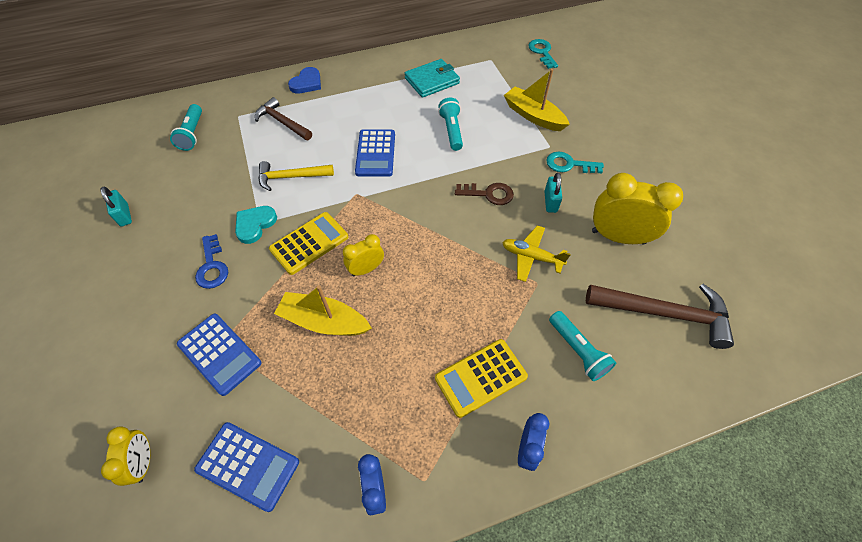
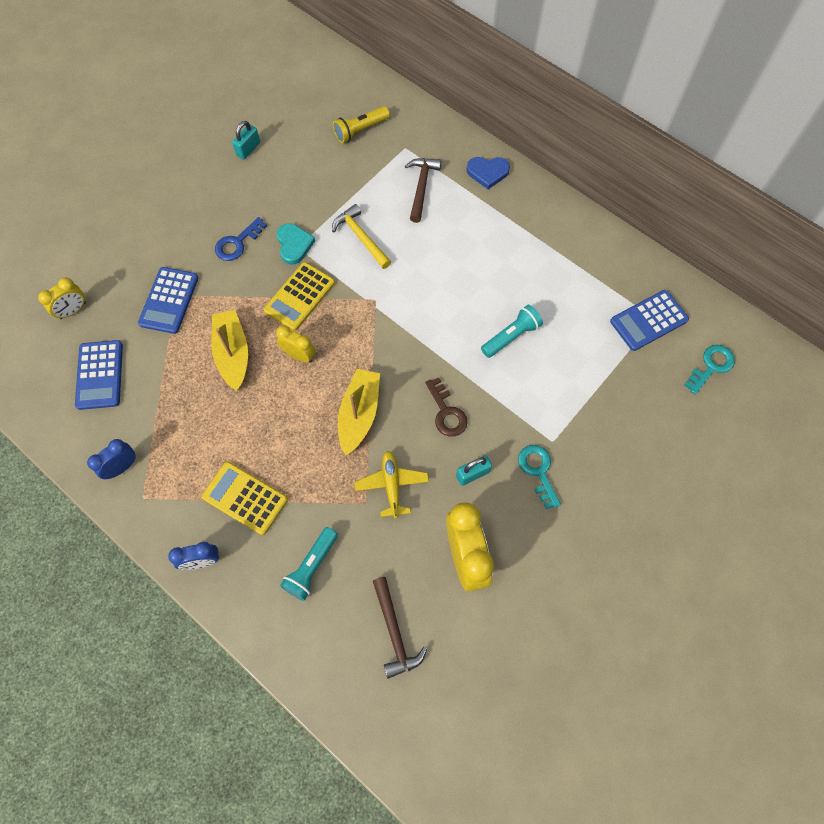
camera: 60 degrees right, 10 degrees up
(192, 134) = (360, 130): turquoise flashlight -> yellow flashlight
(255, 225) = (294, 245): turquoise heart -> turquoise heart turned 75 degrees clockwise
(309, 243) = (299, 297): yellow calculator -> yellow calculator turned 105 degrees clockwise
(375, 153) = (434, 287): blue calculator -> blue calculator (648, 321)
(432, 81) = (574, 279): turquoise wallet -> none
(533, 116) = (590, 404): yellow boat -> yellow boat (359, 414)
(664, 313) = (395, 632): brown hammer -> brown hammer, size x0.65

